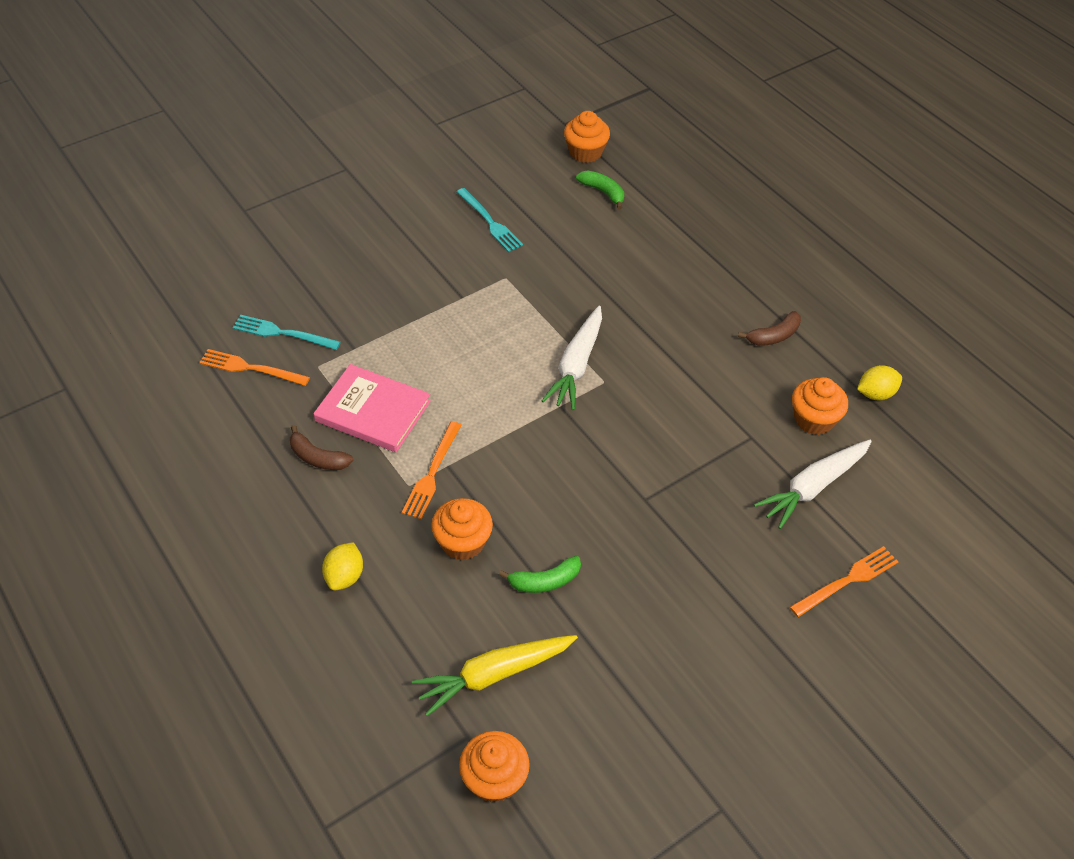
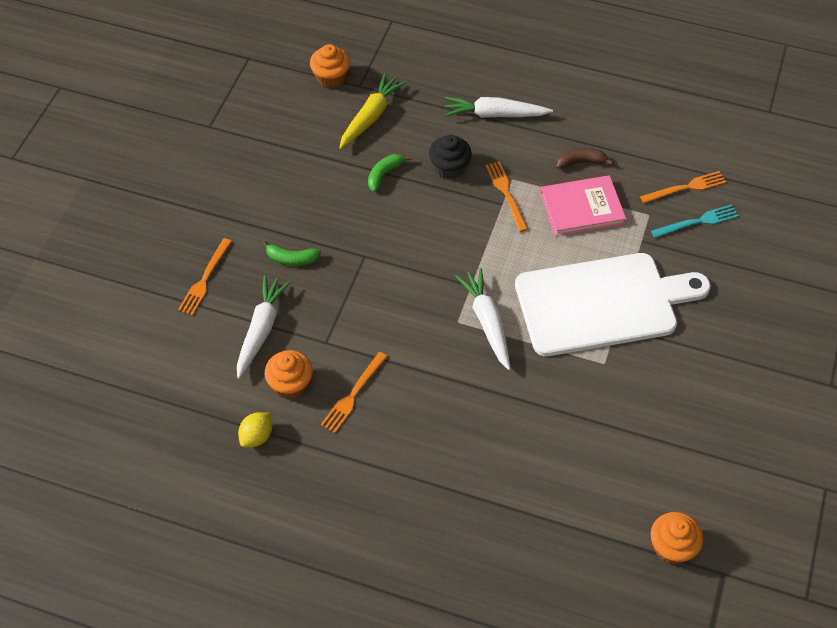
camera: 145 degrees right, 5 degrees up
(345, 576) = (494, 114): yellow lemon -> white carrot
(454, 320) = (602, 304): none -> white cutting board
(463, 542) = (449, 167): orange cupcake -> black cupcake
(490, 222) = (668, 408): turquoise fork -> none
(603, 192) = (614, 506): green banana -> green banana (292, 259)
(757, 377) = (353, 394): none -> orange fork
(774, 336) = (365, 442): brown banana -> none

